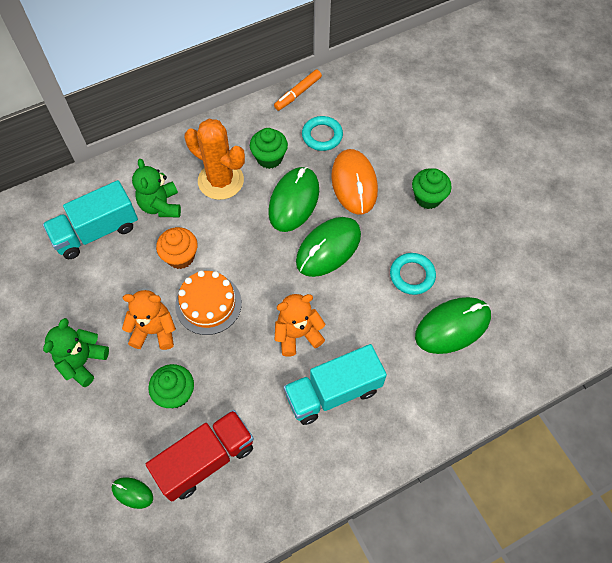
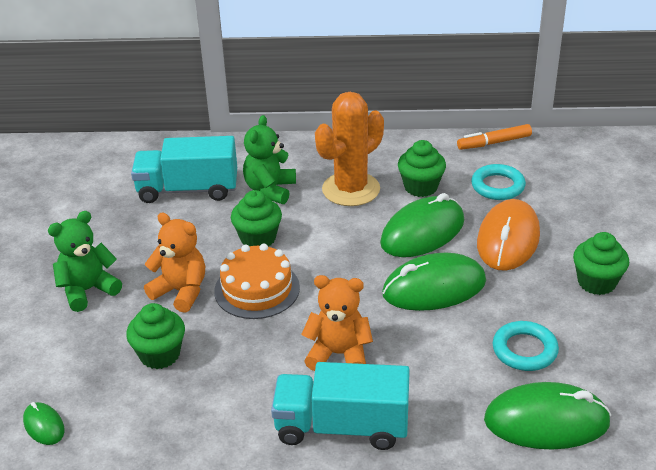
camera: 30 degrees right, 25 degrees down
(180, 257) = (258, 238): orange cupcake -> green cupcake
(206, 460) = (145, 429): red truck -> none
(221, 181) = (351, 189): orange cactus -> orange cactus turned 75 degrees clockwise

